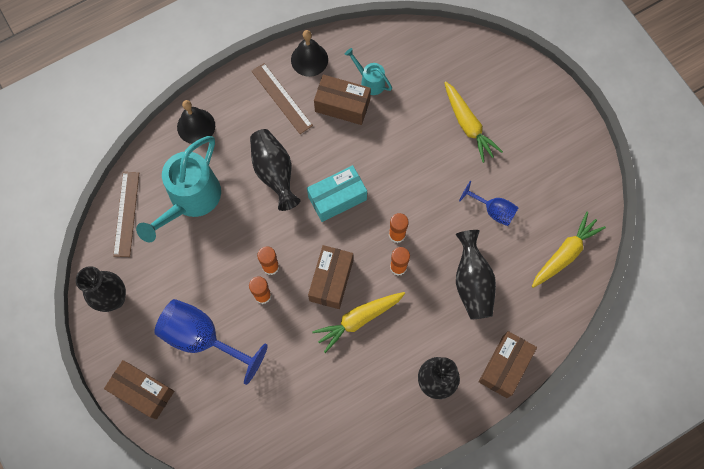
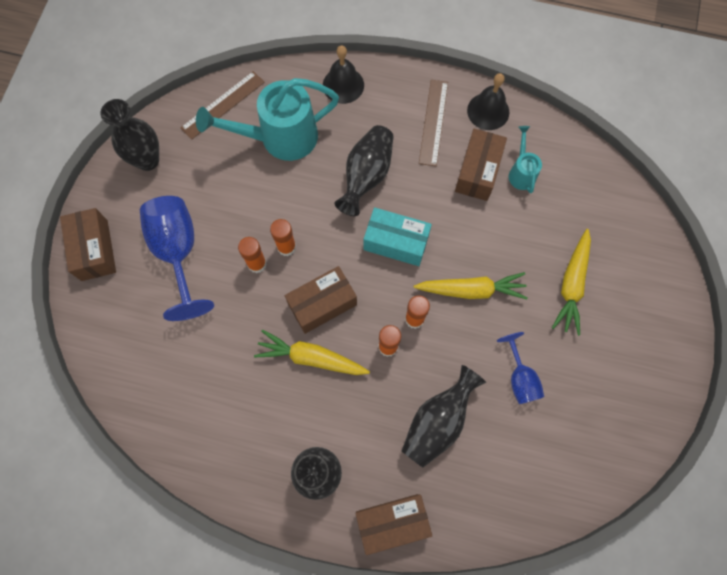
camera: 45 degrees right, 0 degrees up
(342, 105) = (478, 172): brown box -> brown box turned 45 degrees clockwise
(565, 254) = (548, 479): yellow carrot -> yellow carrot (471, 290)

